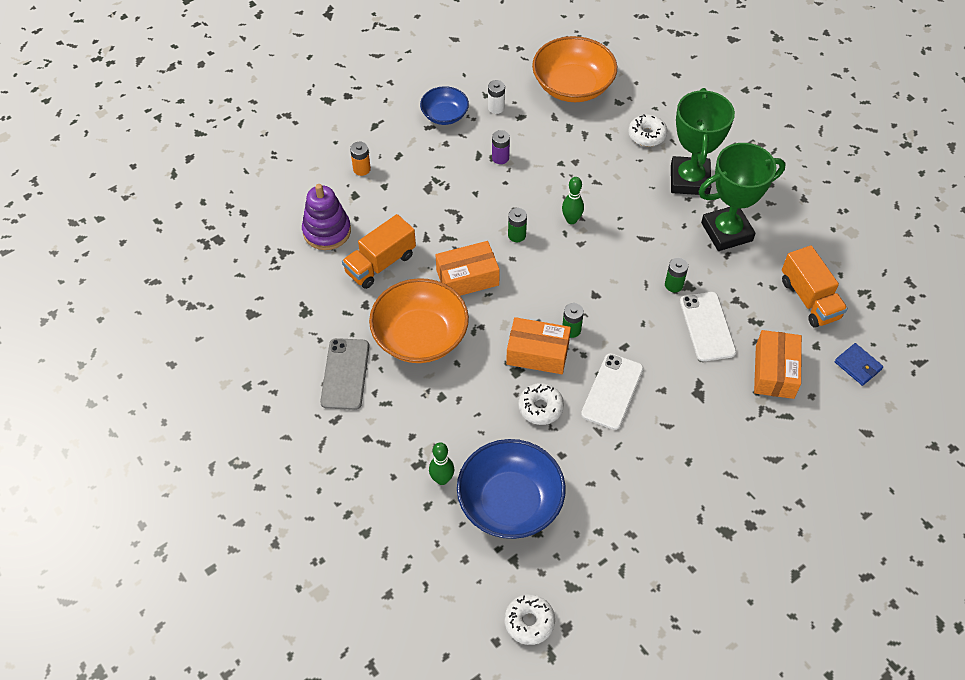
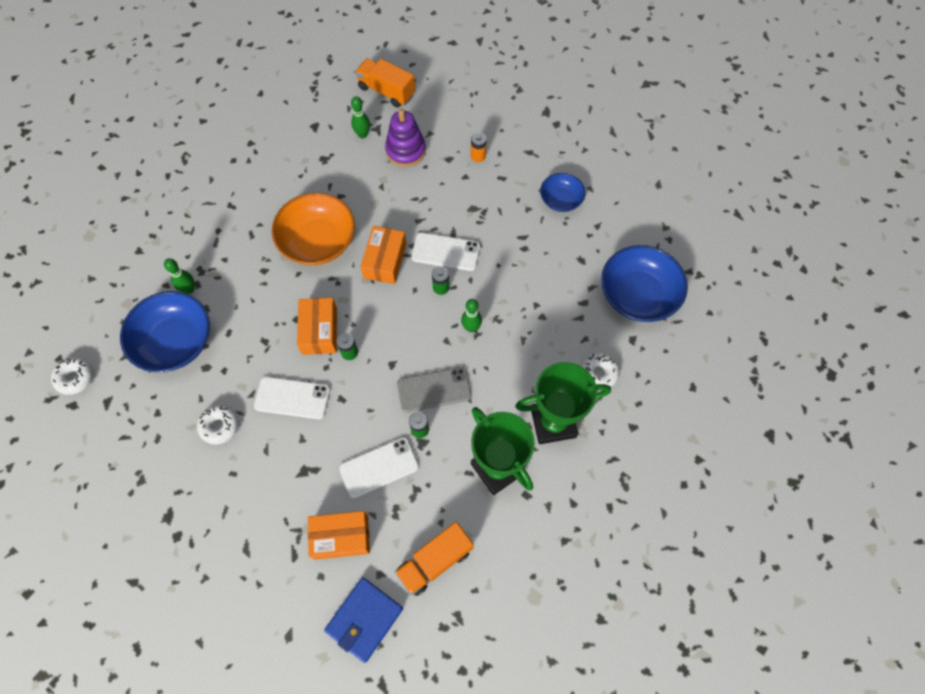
camera: 75 degrees right, 10 degrees up
(286, 268) = (362, 134): none -> green bowling pin
(345, 374) = (272, 200): grey phone -> grey phone (434, 390)
(380, 263) = (383, 195): orange truck -> orange truck (386, 91)
(467, 278) = (385, 261): orange box -> orange box turned 45 degrees clockwise
(474, 222) = (445, 252): none -> white phone
(496, 108) = (585, 237): white battery -> none
(500, 158) = (525, 255): purple battery -> none
(540, 407) = (266, 345): white donut -> white donut (219, 426)
(573, 86) = (637, 295): orange bowl -> blue bowl
(858, 365) = (364, 619): blue wallet -> blue wallet, size x1.67

